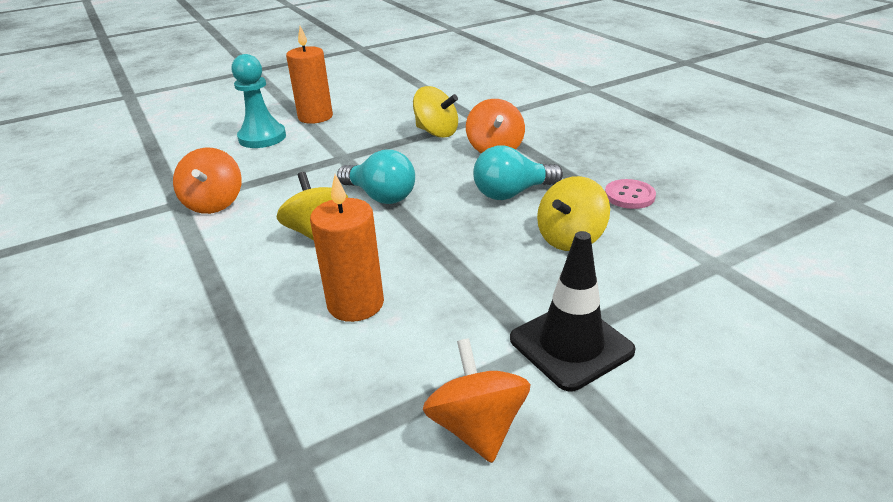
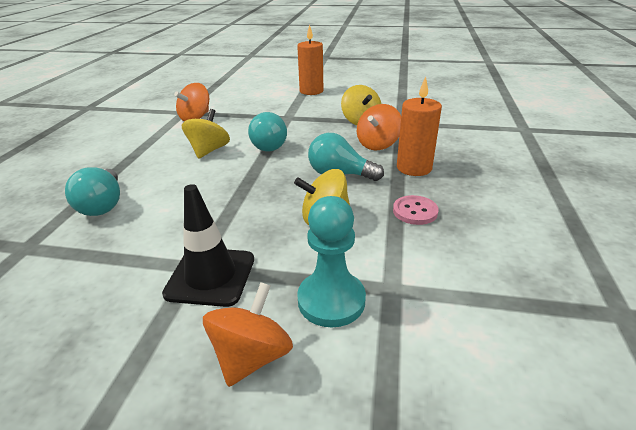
camera: 40 degrees right, 0 degrees up
(262, 137) = (268, 93): turquoise pawn -> turquoise pawn (331, 300)
(302, 358) = (103, 205): none -> turquoise light bulb
(355, 304) = (163, 193): orange candle -> orange candle (414, 168)
(477, 427) = (99, 284): orange spinning top -> orange spinning top (252, 356)

